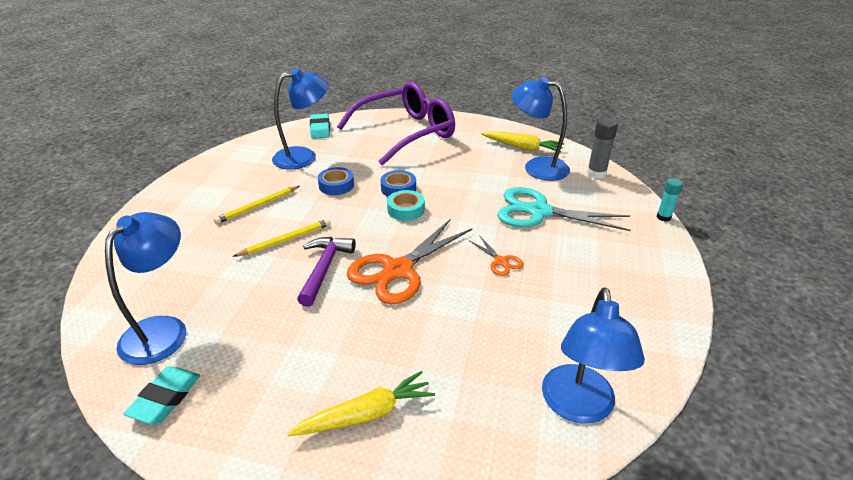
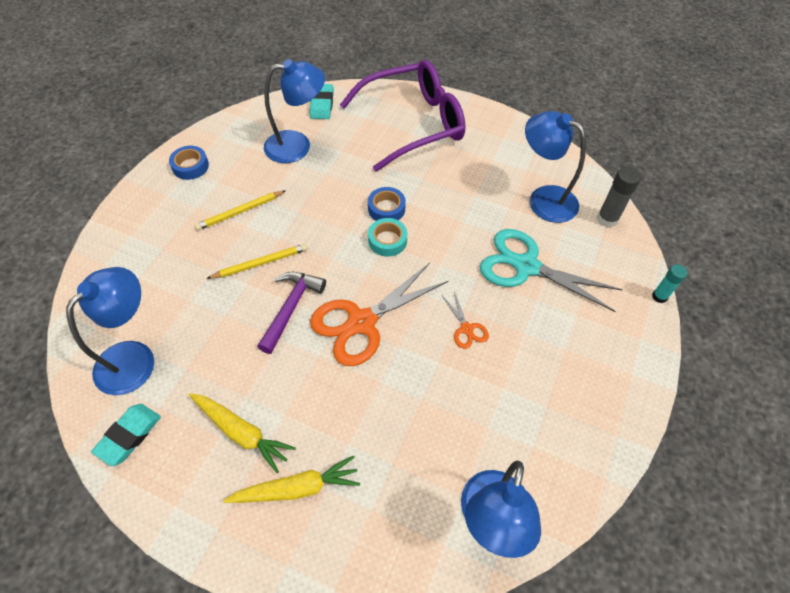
camera: 10 degrees right, 20 degrees up
(336, 185) = (323, 194): blue tape -> blue tape (190, 166)
(522, 147) = (536, 166): yellow carrot -> yellow carrot (241, 432)

